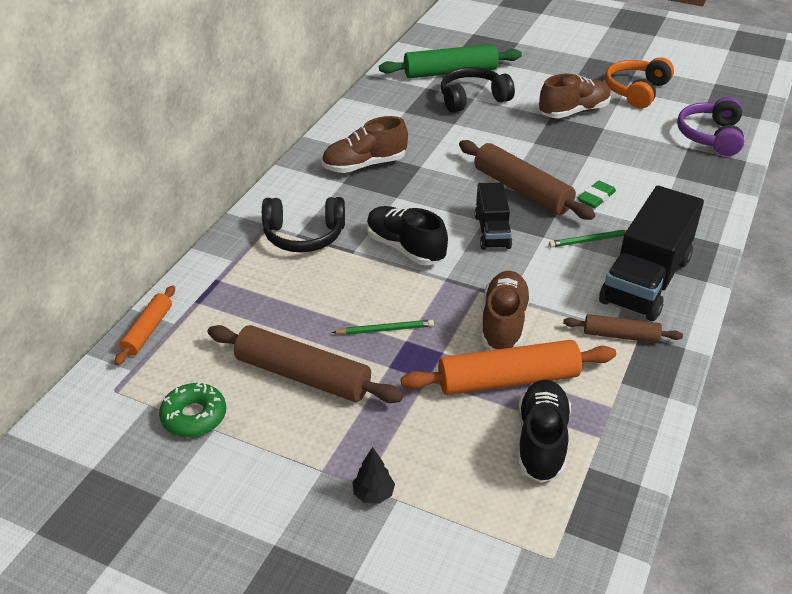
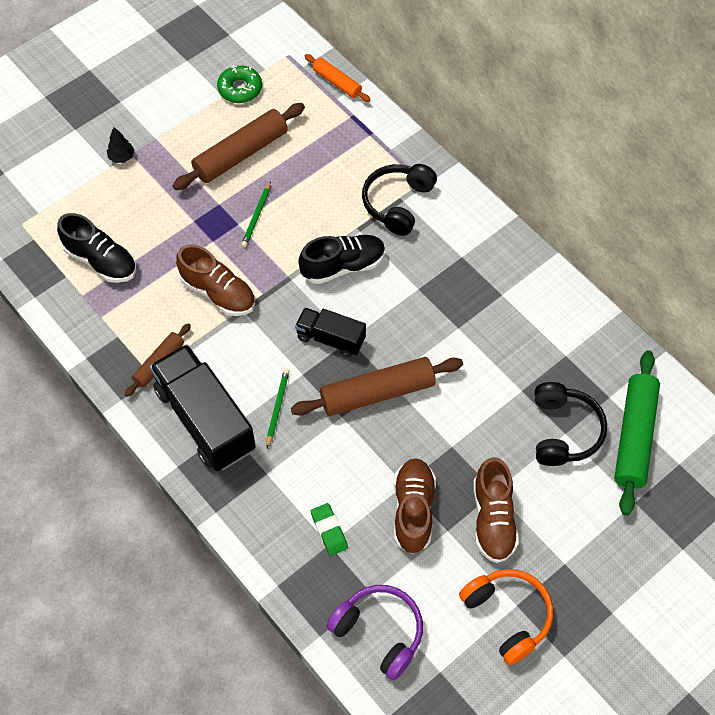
camera: 115 degrees right, 20 degrees up
(364, 165) = (482, 283): brown shoe -> brown shoe (413, 510)
(508, 380) = (163, 268): orange rolling pin -> none
(596, 198) = (333, 449): green eraser -> green eraser (329, 530)

